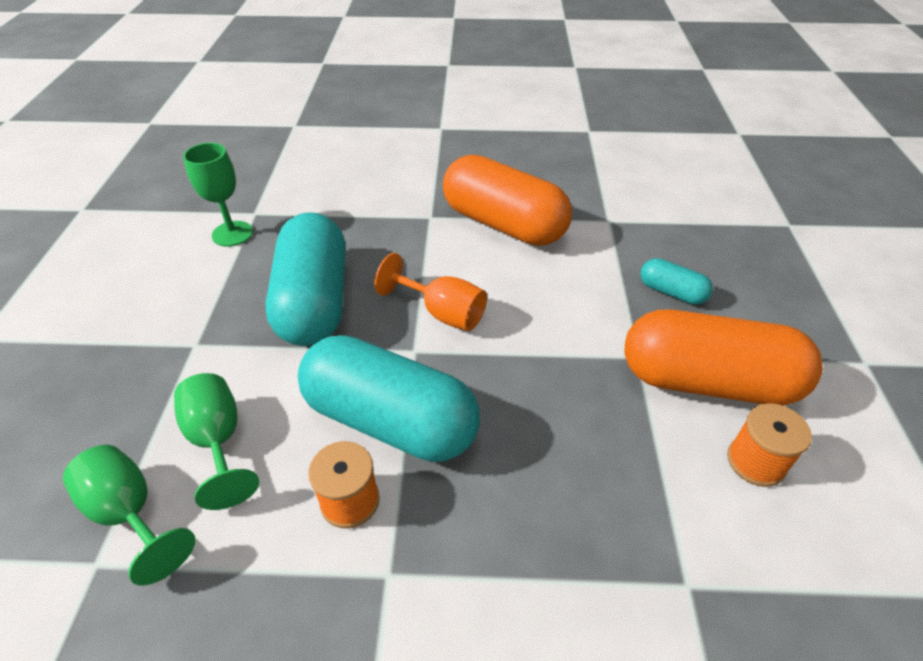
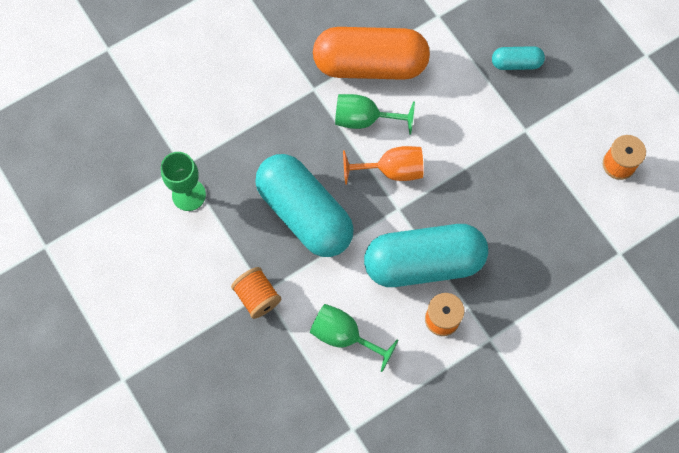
camera: 35 degrees left, 25 degrees up
(130, 513) = (341, 399): green goblet -> green goblet (364, 119)
(183, 344) = (257, 297): none -> orange spool
(707, 381) = (571, 124): orange capsule -> none

